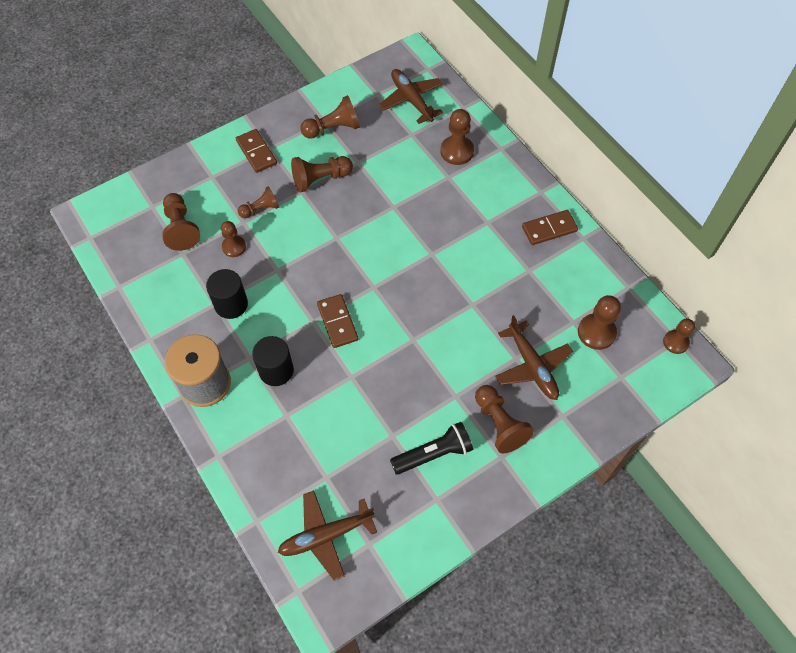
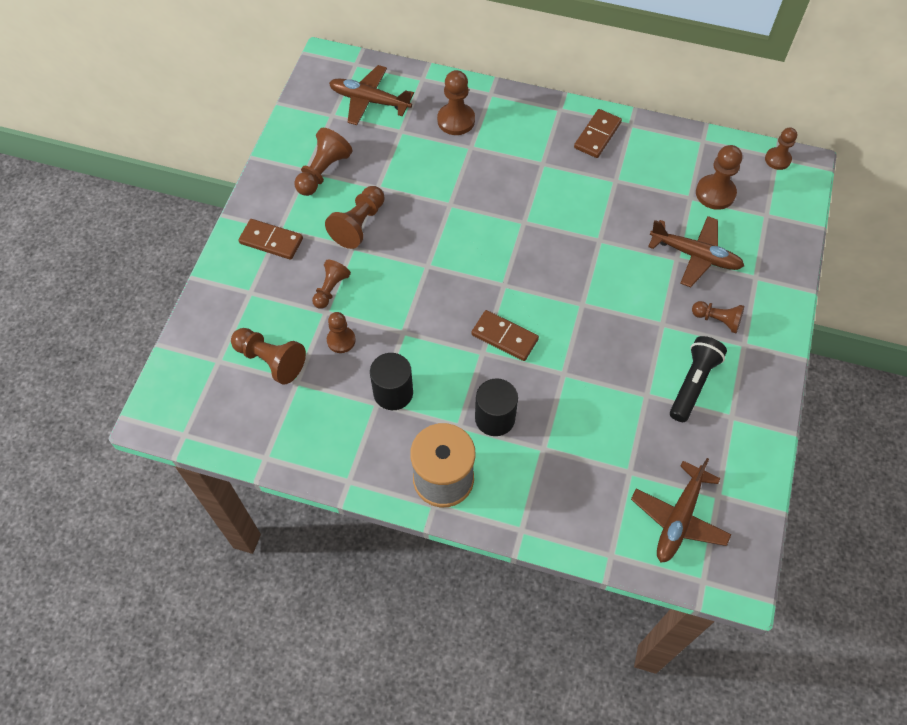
camera: 40 degrees left, 0 degrees up
(499, 424) = (717, 320): brown pawn -> brown pawn, size x0.66

